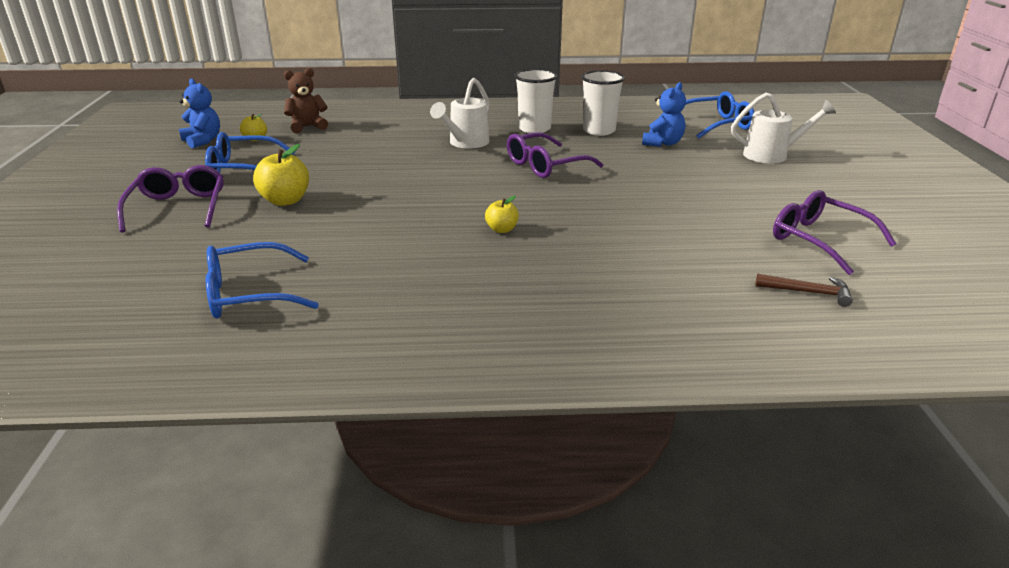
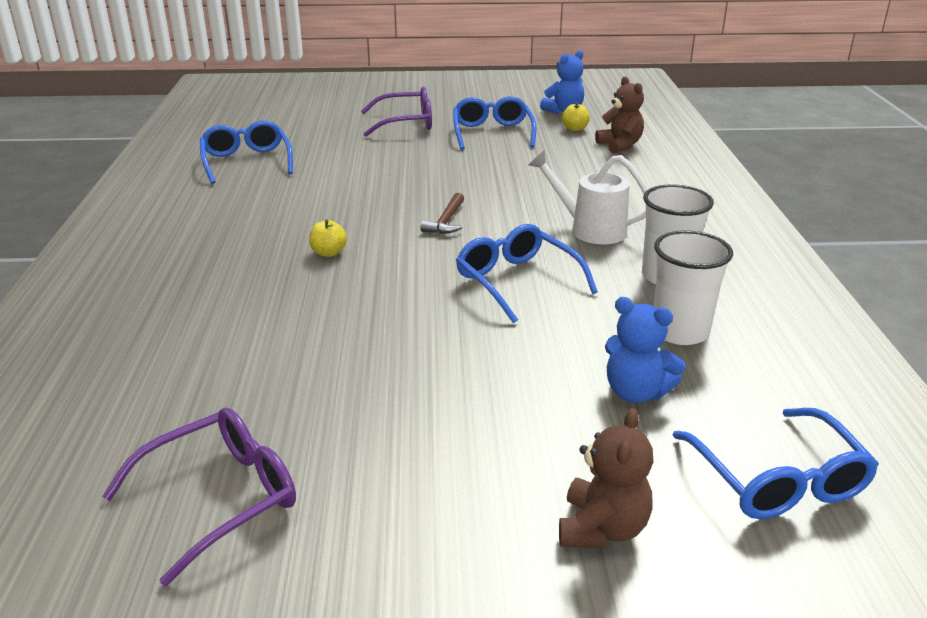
camera: 90 degrees right, 0 degrees up
(285, 201) = (416, 156): yellow apple -> none
(545, 165) = (517, 281): purple glasses -> blue glasses
(772, 155) = (602, 528): white watering can -> brown teddy bear
(808, 292) = (89, 447): brown hammer -> brown hammer (446, 221)

